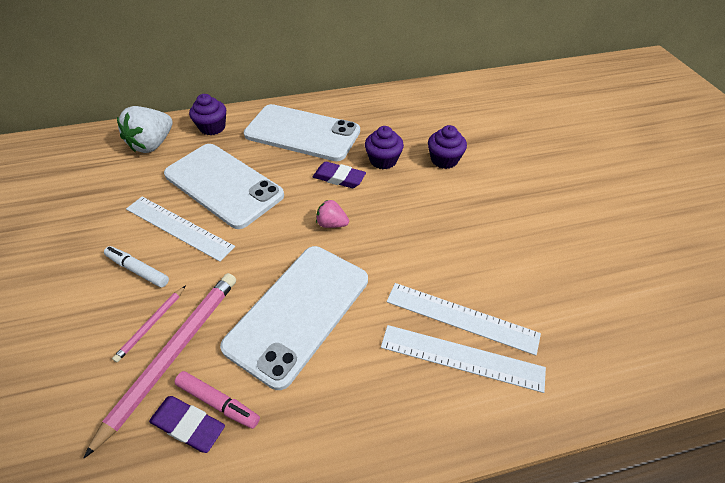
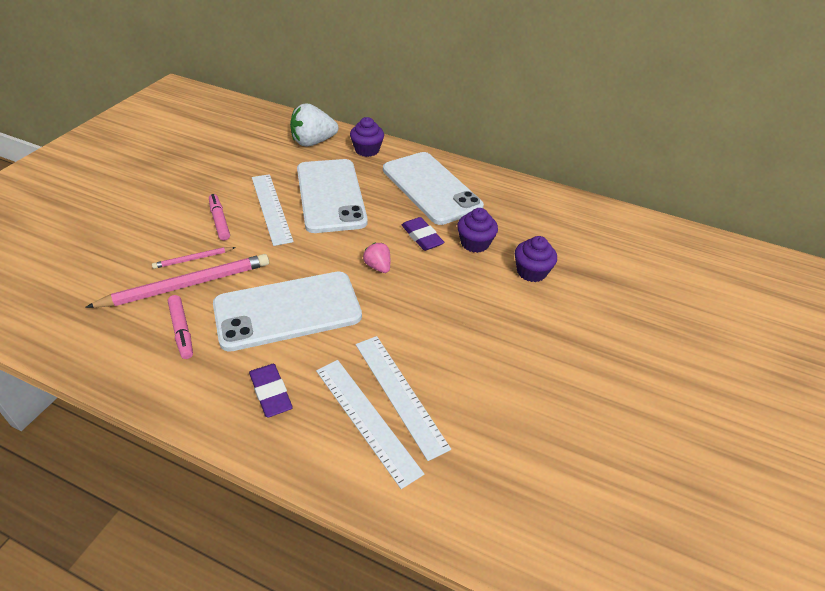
camera: 35 degrees right, 5 degrees down
(138, 270) = (219, 221): white marker -> pink marker
(188, 425) = (153, 331): purple eraser -> purple eraser (271, 393)

